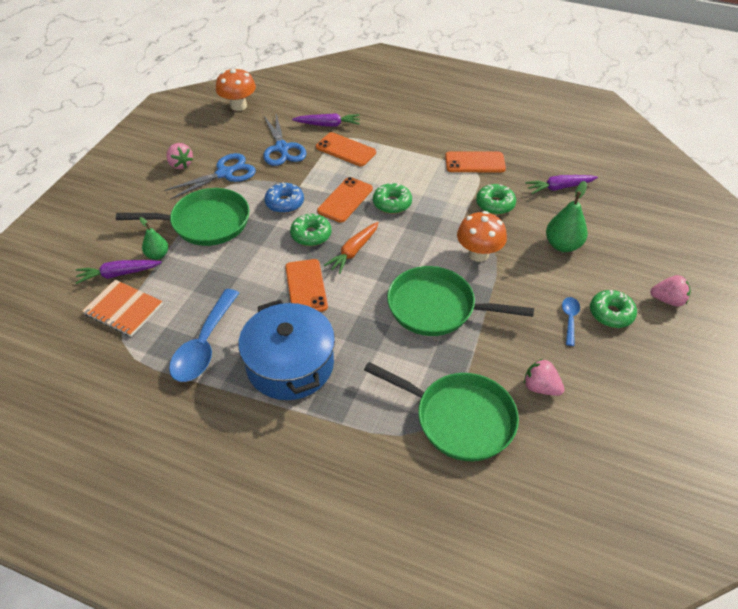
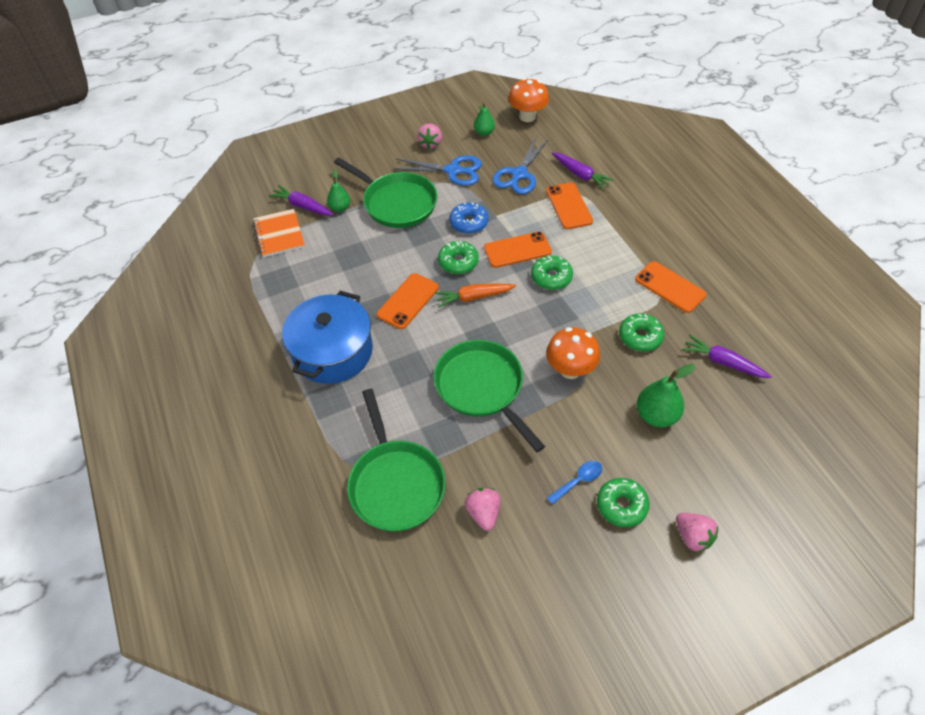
camera: 45 degrees right, 5 degrees up
(204, 345) = (297, 296): blue spoon -> none
(217, 134) = (484, 133): none -> green pear

